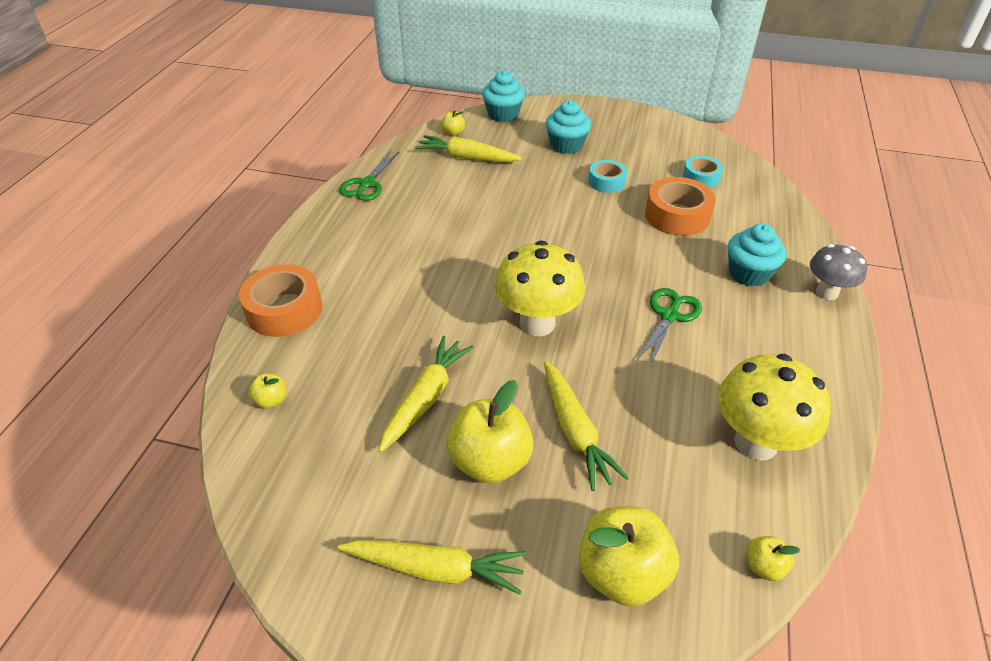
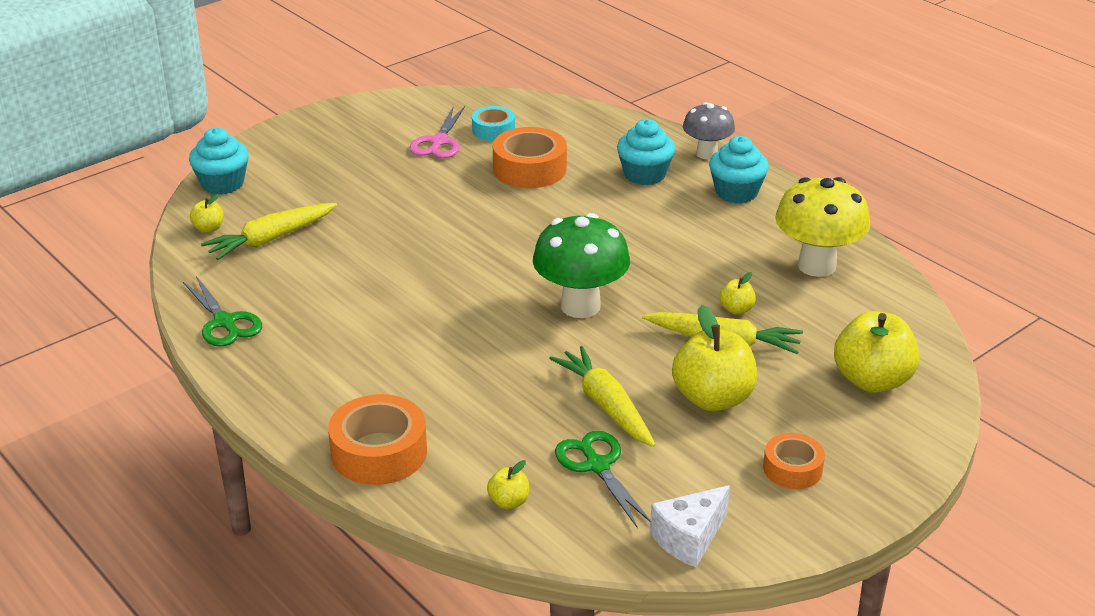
camera: 55 degrees left, 10 degrees down
(290, 536) = (689, 538): none -> white cheese
(435, 569) = (792, 469): yellow carrot -> orange tape
(537, 323) = (580, 306): yellow mushroom -> green mushroom
(566, 145) = (338, 173): turquoise cupcake -> turquoise cupcake (736, 192)
(606, 182) = (430, 179): turquoise tape -> none
(654, 163) = (439, 142): none -> pink scissors
(669, 316) = (649, 236): green scissors -> green scissors (597, 465)
(764, 566) = (918, 317): yellow apple -> yellow apple (736, 309)

